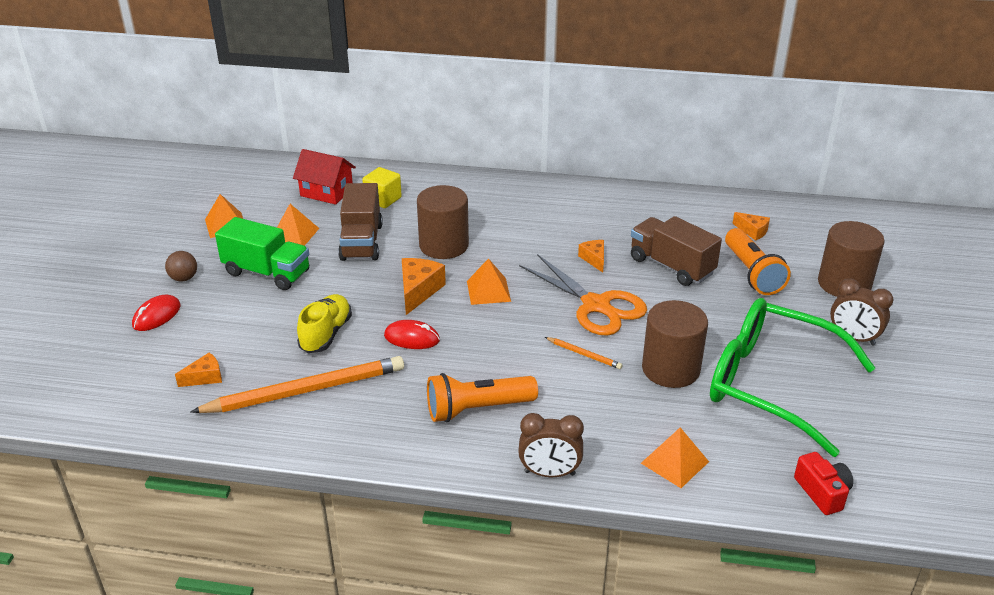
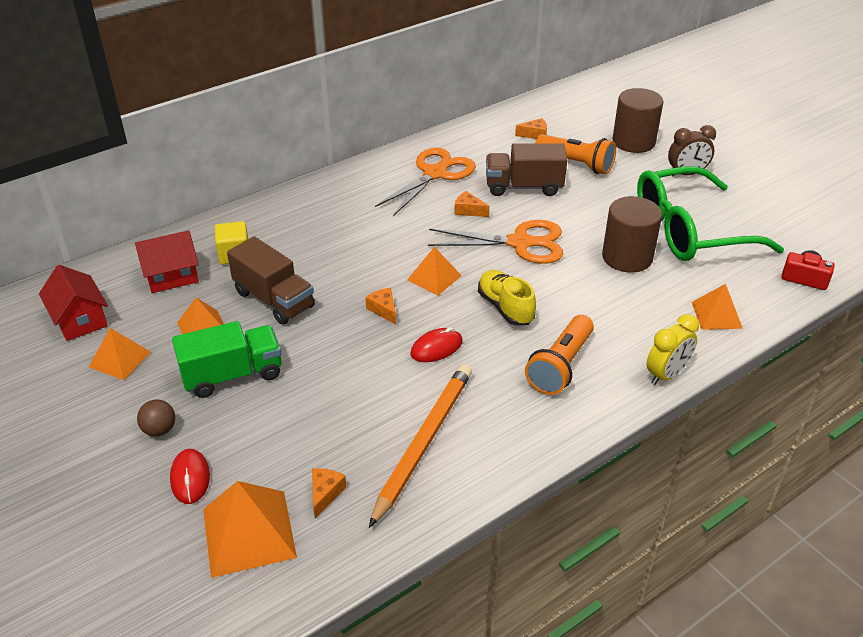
camera: 45 degrees left, 5 degrees up
(136, 367) = (249, 532): none -> orange pyramid
(241, 189) = (80, 319): none -> red house
(326, 334) = (367, 390): yellow shoe -> yellow shoe (505, 307)
(418, 291) = (383, 310): orange cheese -> orange cheese, size x0.62
(444, 245) = (346, 263): brown cylinder -> none
(549, 473) = (666, 374): brown clock -> yellow clock
(584, 354) = (565, 282): orange pencil -> none
(612, 218) = (435, 174): none -> orange scissors

